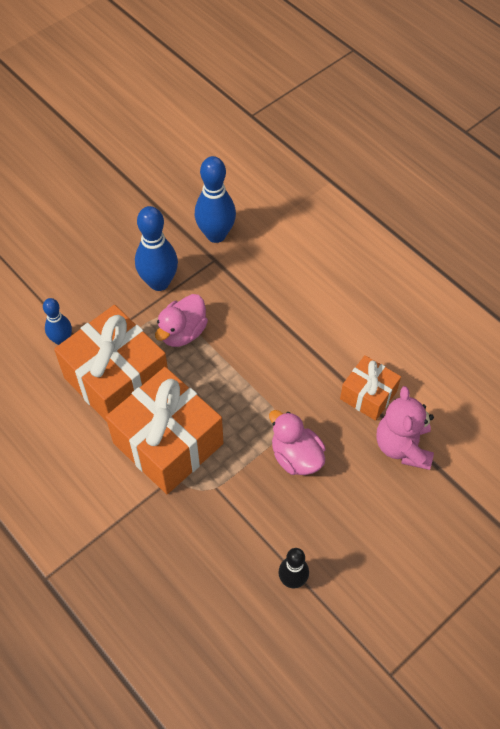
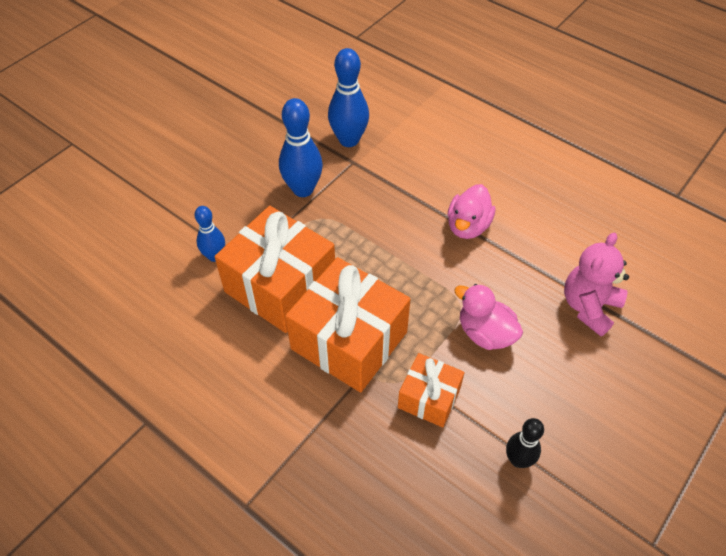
camera: 10 degrees left, 5 degrees down
(182, 332) = (338, 232): pink duck -> pink duck (468, 226)
(368, 395) = (539, 264): orange gift -> orange gift (429, 398)
(403, 446) = (589, 307): pink teddy bear -> pink teddy bear turned 45 degrees clockwise

